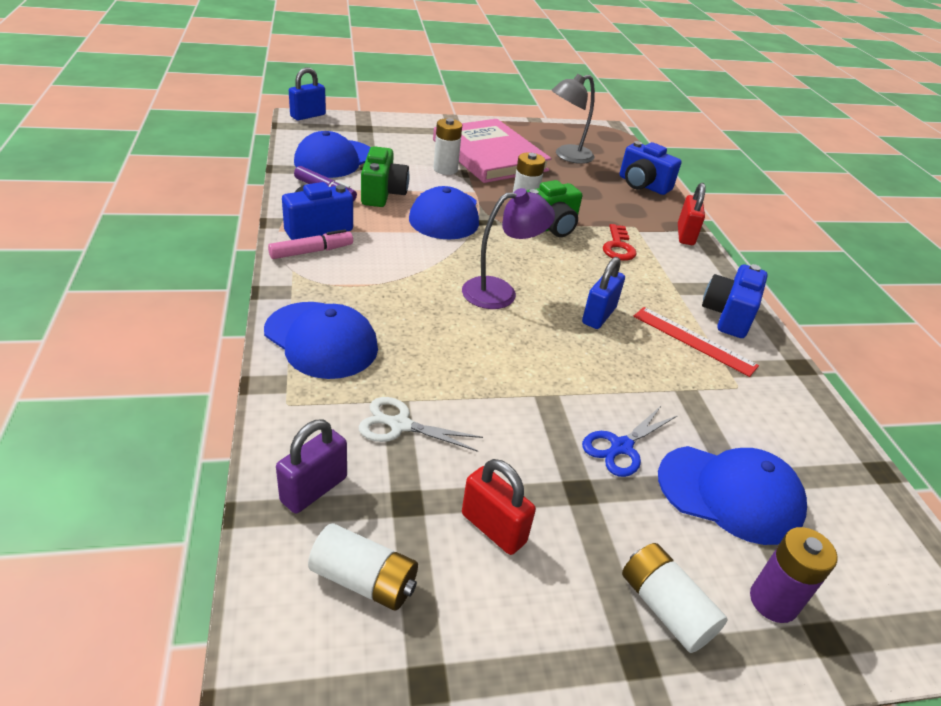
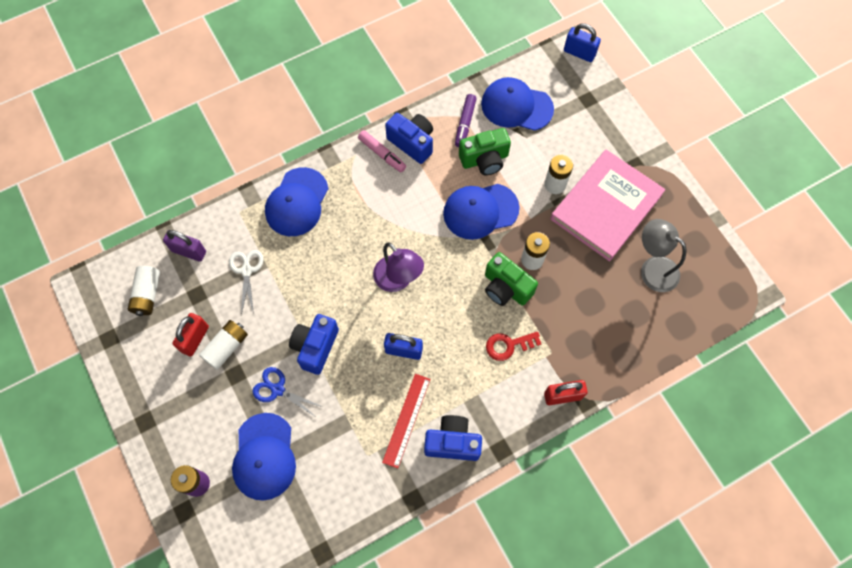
camera: 75 degrees right, 30 degrees up
(642, 185) = (637, 345): blue camera -> blue camera (315, 347)
(665, 608) = (176, 430): white battery -> white battery (226, 347)

